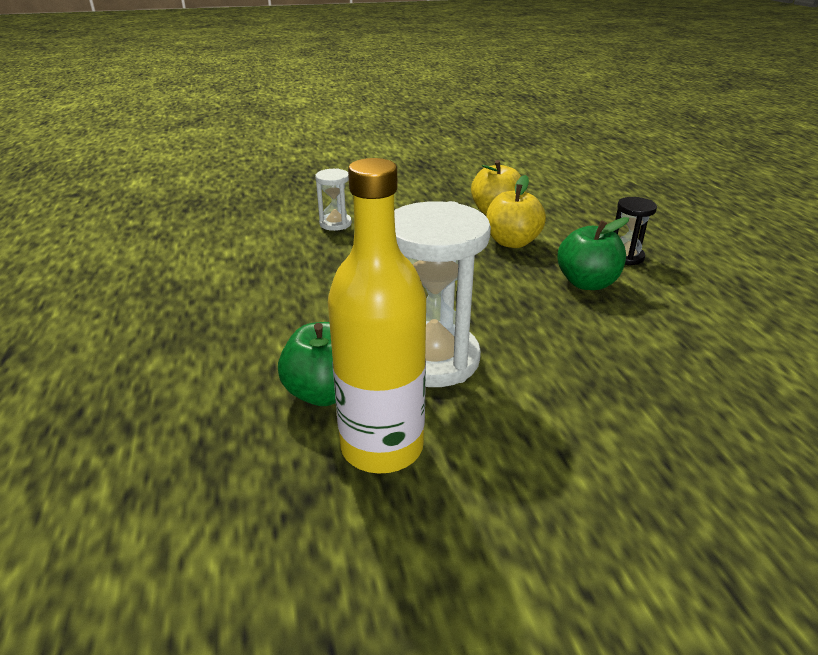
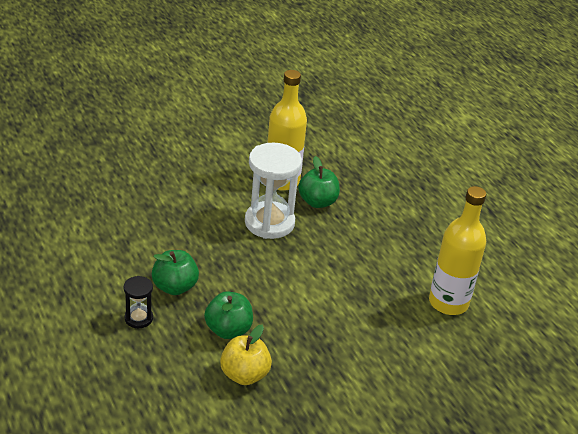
camera: 165 degrees right, 5 degrees up
(224, 249) = (448, 303): none -> yellow bottle
(335, 224) = (382, 343): white hourglass -> none
(512, 242) = (228, 330): yellow apple -> green apple

